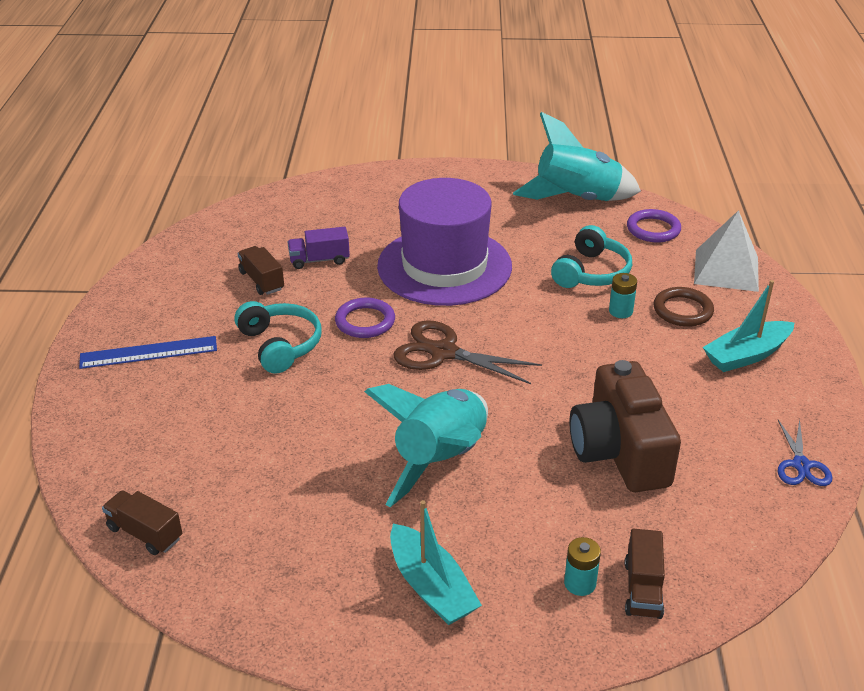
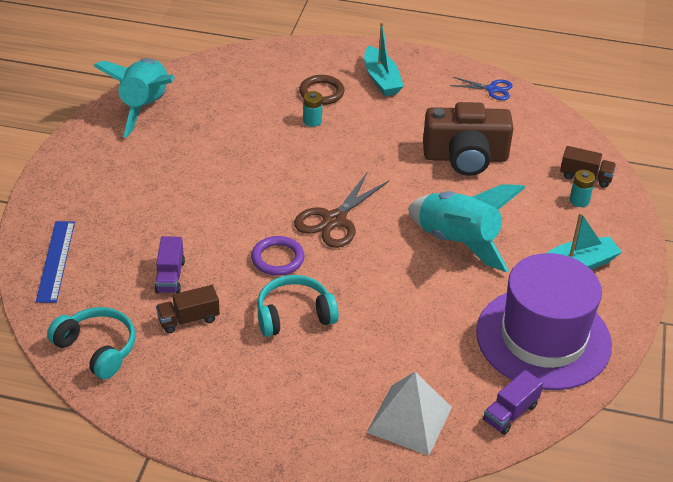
camera: 80 degrees left, 5 degrees up
(145, 533) = (510, 413): brown truck -> purple truck
(148, 352) = (276, 406): blue ruler -> blue ruler (56, 261)
(444, 266) = (214, 200): purple hat -> purple hat (543, 338)
(591, 272) = (256, 123): turquoise headphones -> turquoise headphones (97, 349)
(653, 229) = (210, 79): purple ring -> none
(726, 270) = (279, 60): white pyramid -> white pyramid (409, 419)

